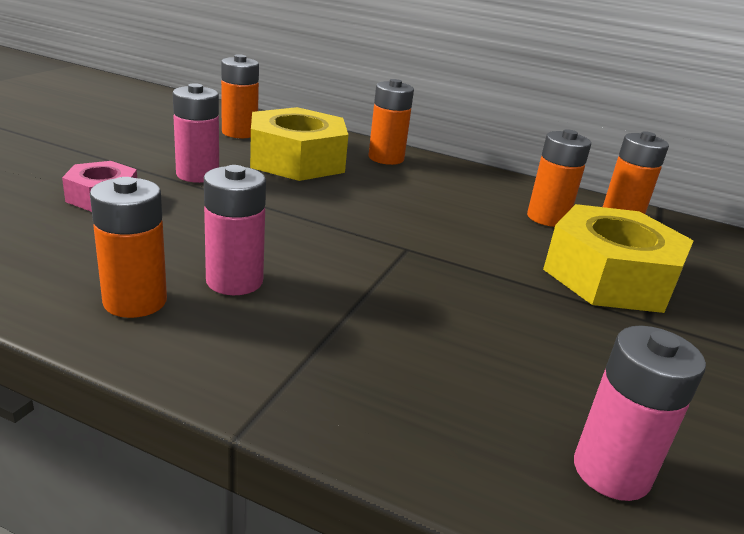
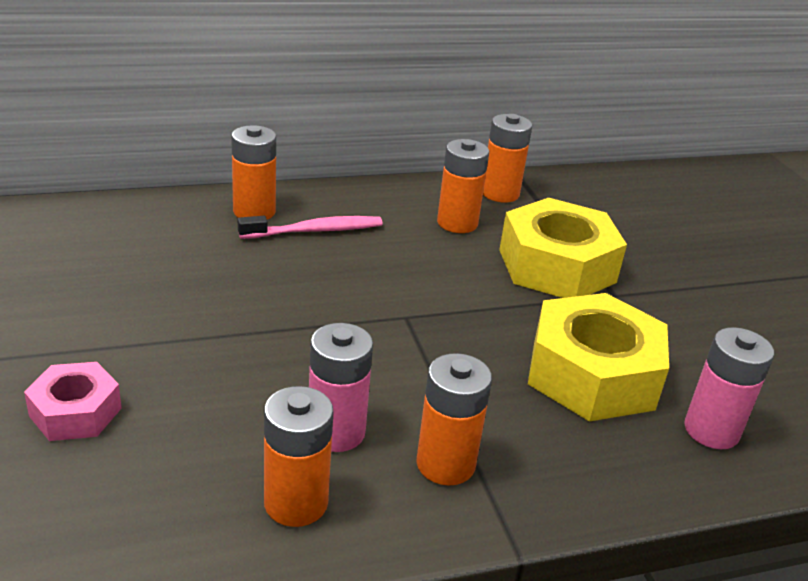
camera: 40 degrees left, 5 degrees up
(197, 175) = (119, 329): pink battery -> none
(239, 133) = (67, 245): orange battery -> orange battery (445, 464)
(297, 160) = (181, 256): yellow nut -> yellow nut (592, 374)
(414, 181) = (315, 231): none -> pink toothbrush

